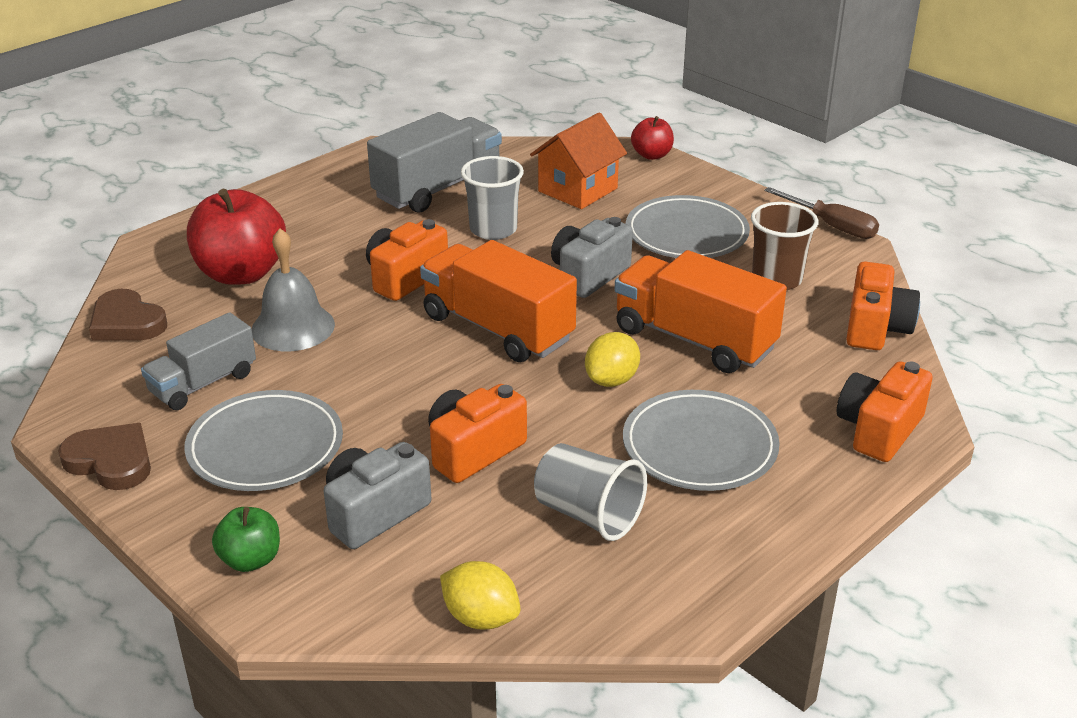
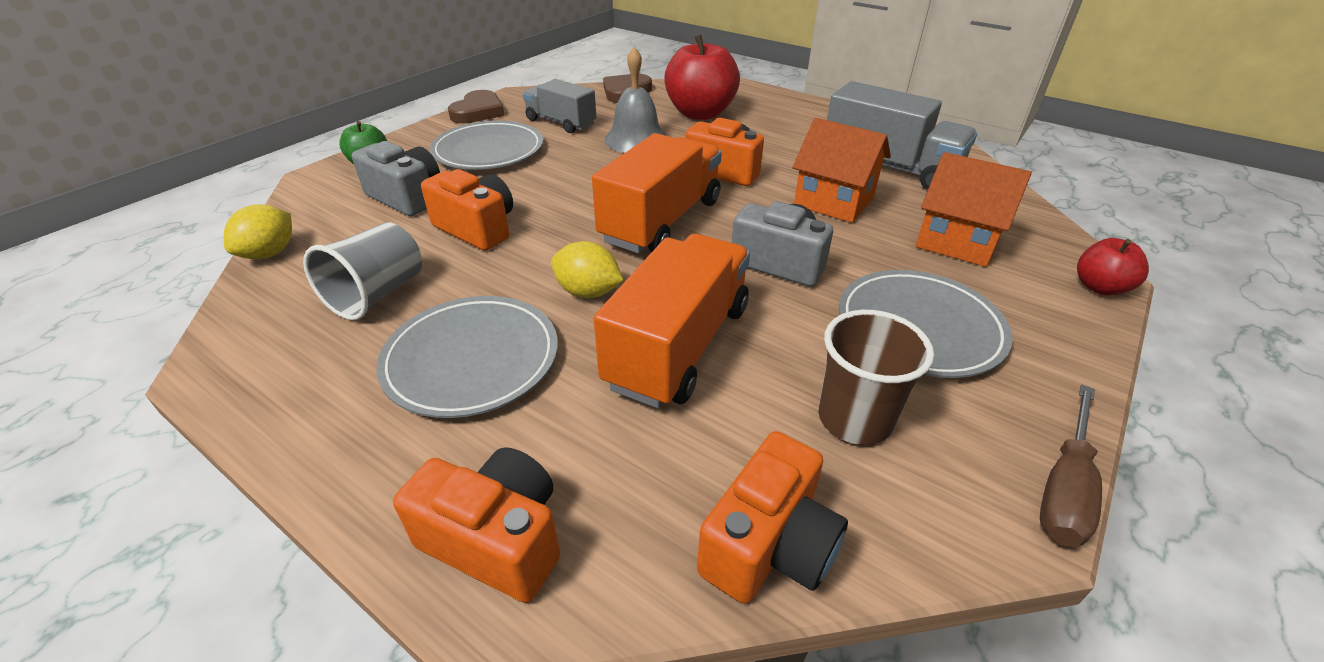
camera: 80 degrees right, 5 degrees up
(493, 229) = (833, 201): grey cup -> orange house
(876, 328) = (769, 545): orange camera -> orange camera turned 60 degrees counterclockwise

